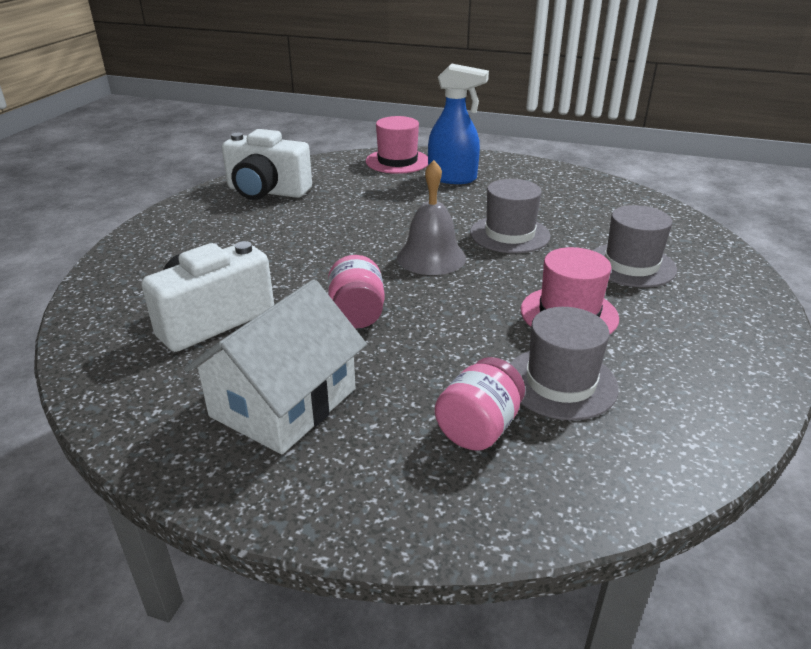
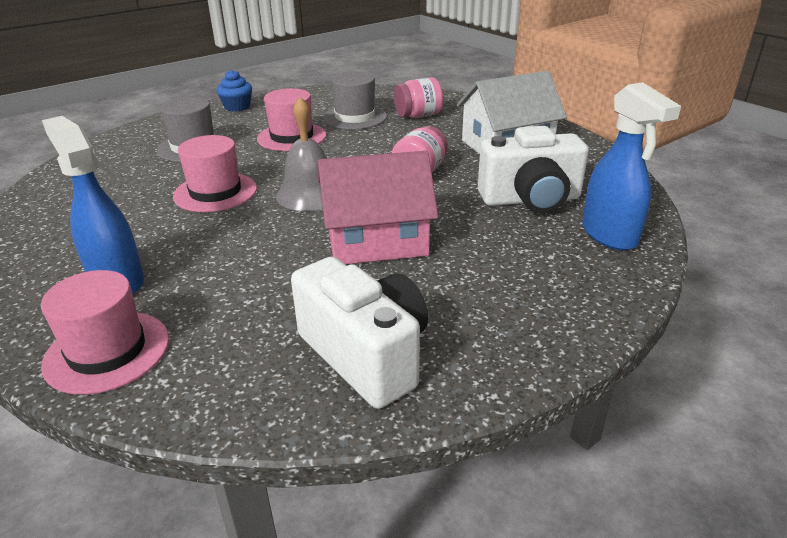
camera: 145 degrees left, 0 degrees up
(120, 304) = (610, 235): none -> blue spray bottle
(326, 241) = (376, 239): none -> pink house
(509, 234) = (215, 192): grey hat -> pink hat
(741, 340) = (237, 107): none -> blue cupcake

